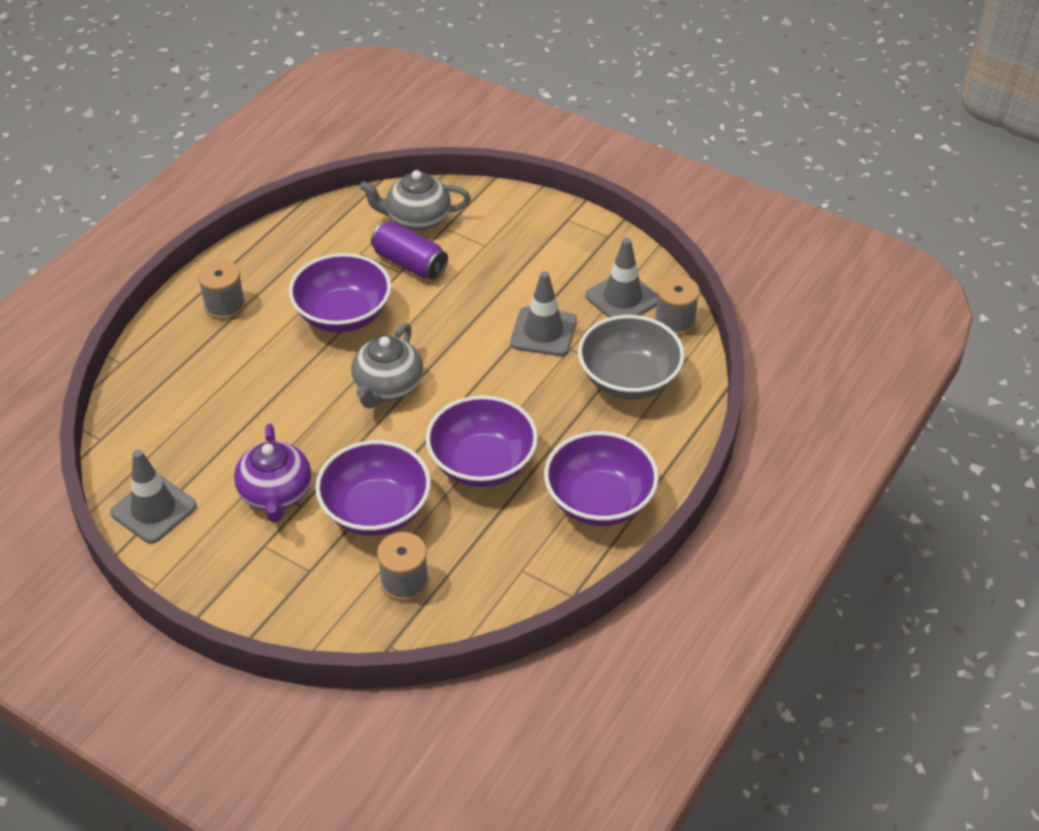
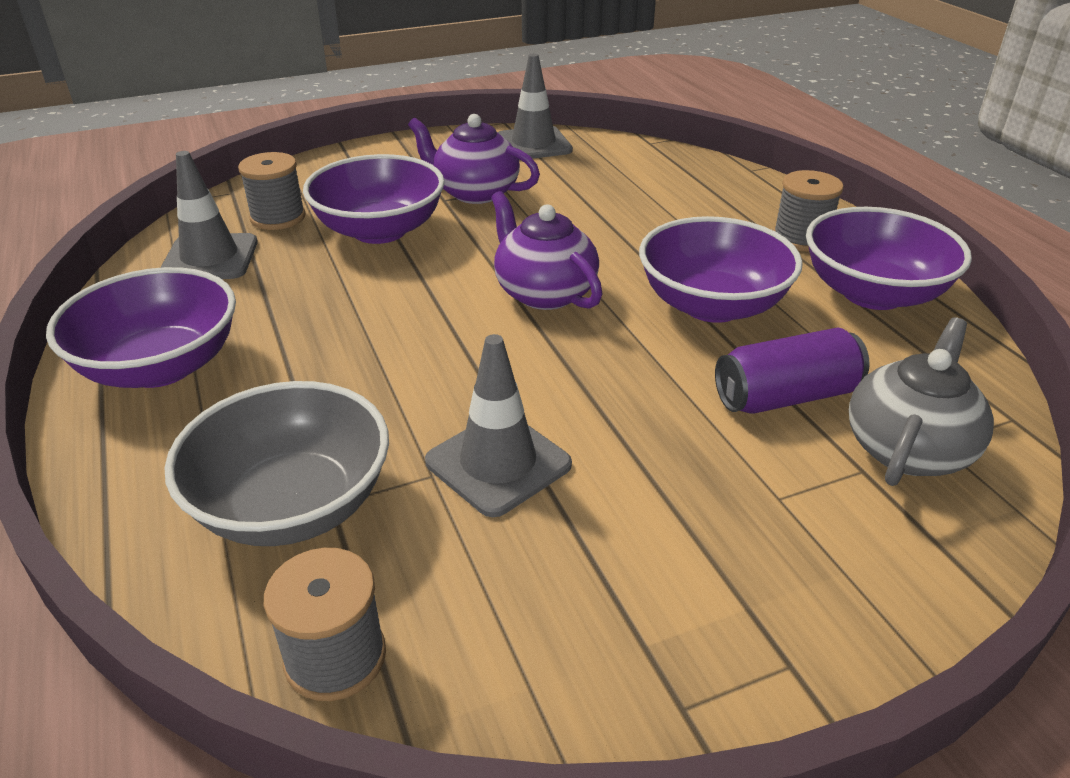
camera: 125 degrees right, 10 degrees down
(387, 387) = (544, 293): grey teapot -> purple teapot
(482, 463) = (342, 310): purple bowl -> purple bowl (873, 293)
(622, 298) = (475, 612): grey traffic cone -> grey traffic cone (210, 258)

